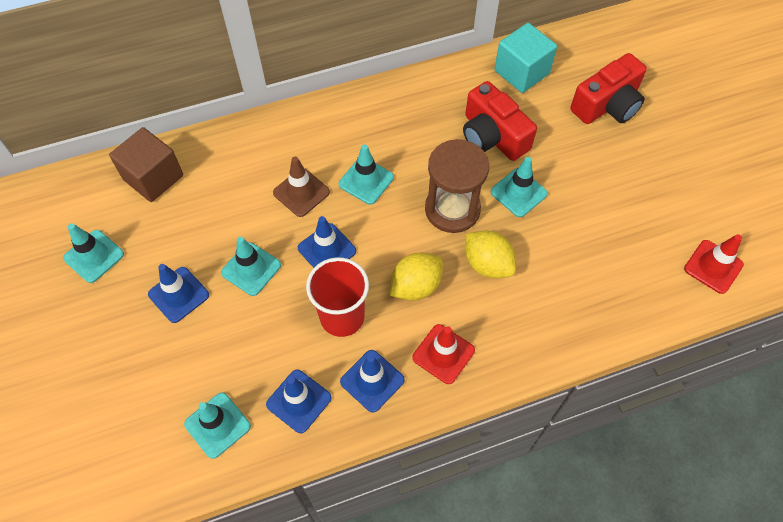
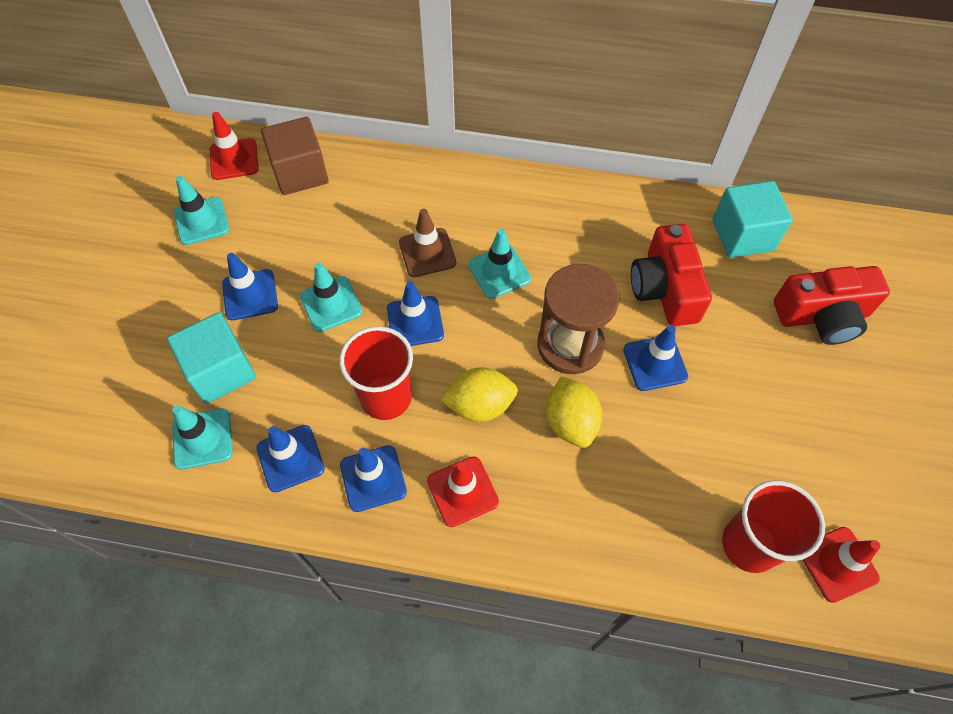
camera: 30 degrees right, 0 degrees up
(87, 192) = (234, 159): none -> red traffic cone
(196, 366) = (221, 371): none -> turquoise cube
(518, 193) = (655, 363): turquoise traffic cone -> blue traffic cone
(654, 284) = (749, 545): none -> red cup

